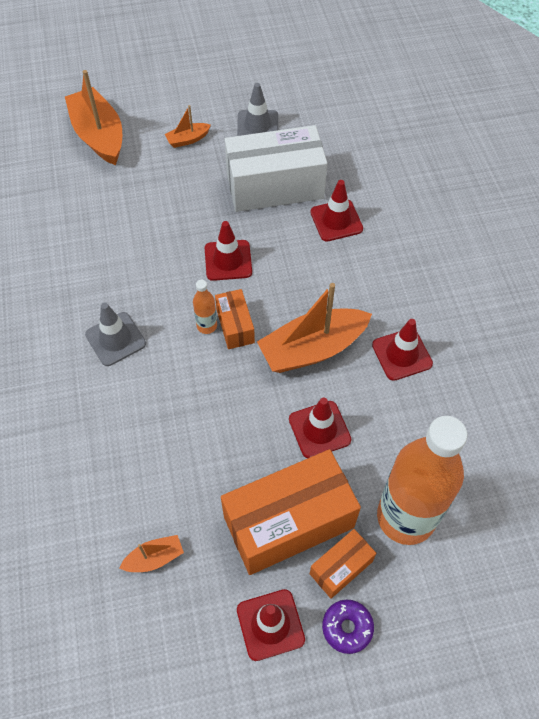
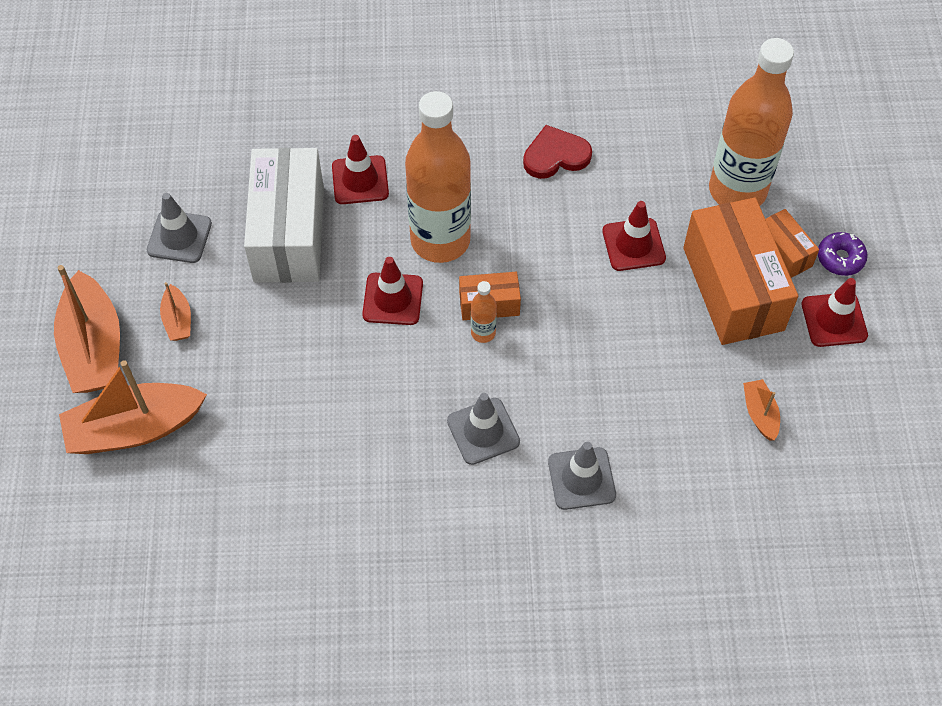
camera: 80 degrees left, 0 degrees up
(78, 415) = (581, 478): none -> grey traffic cone
(290, 283) = (440, 240): none -> orange bottle
(312, 349) = (534, 234): orange boat -> orange boat (94, 347)
(402, 354) = (555, 155): red traffic cone -> red heart

